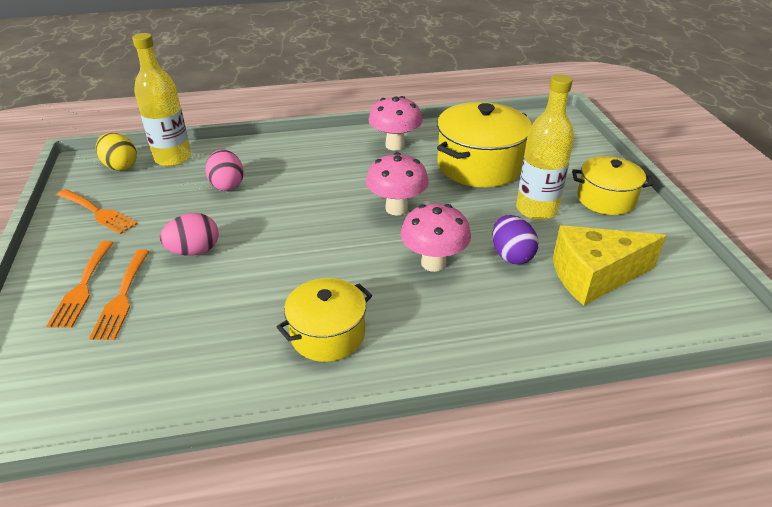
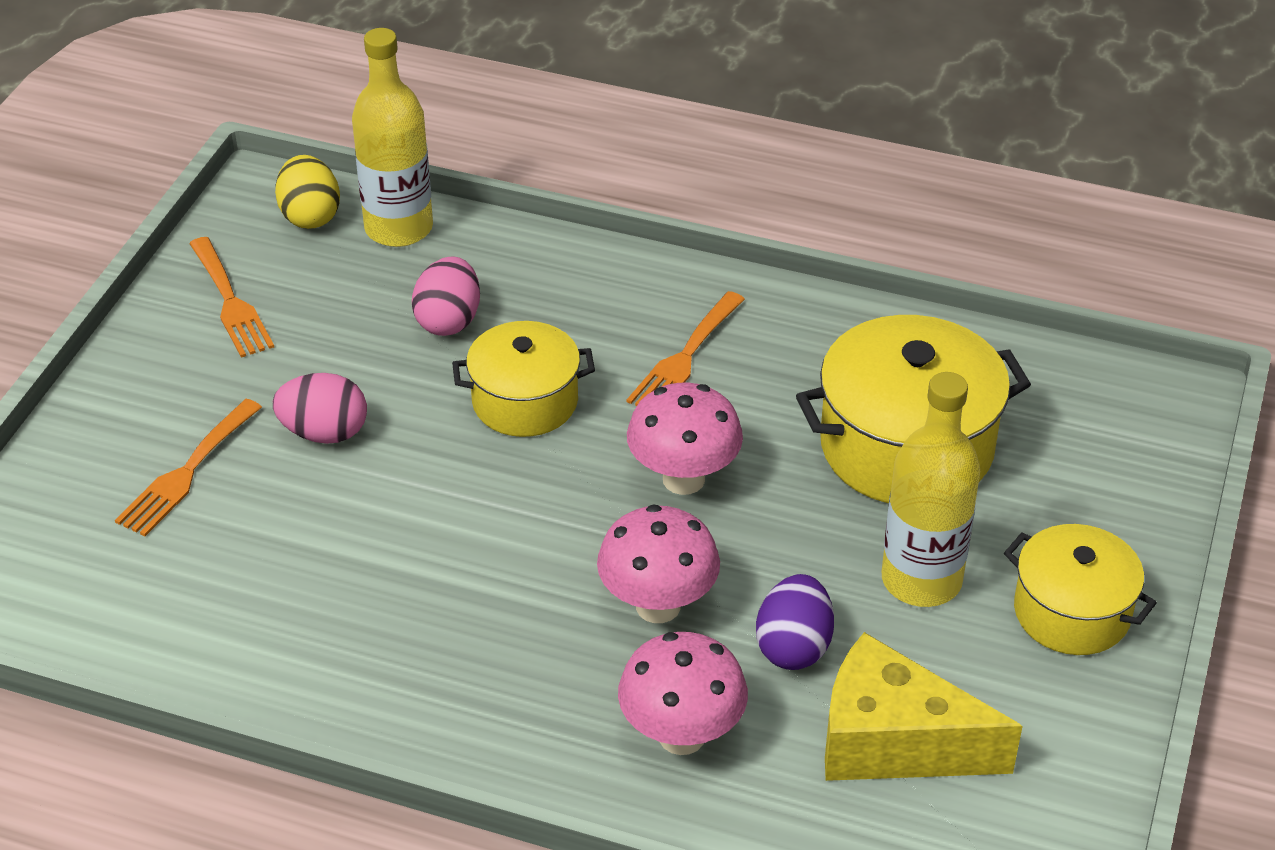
camera: 30 degrees right, 5 degrees up
(83, 287) = (146, 432): orange fork -> orange fork (684, 358)
(327, 334) = (415, 653): yellow pot -> yellow pot (525, 401)
(395, 145) = (791, 341): pink mushroom -> pink mushroom (681, 735)

